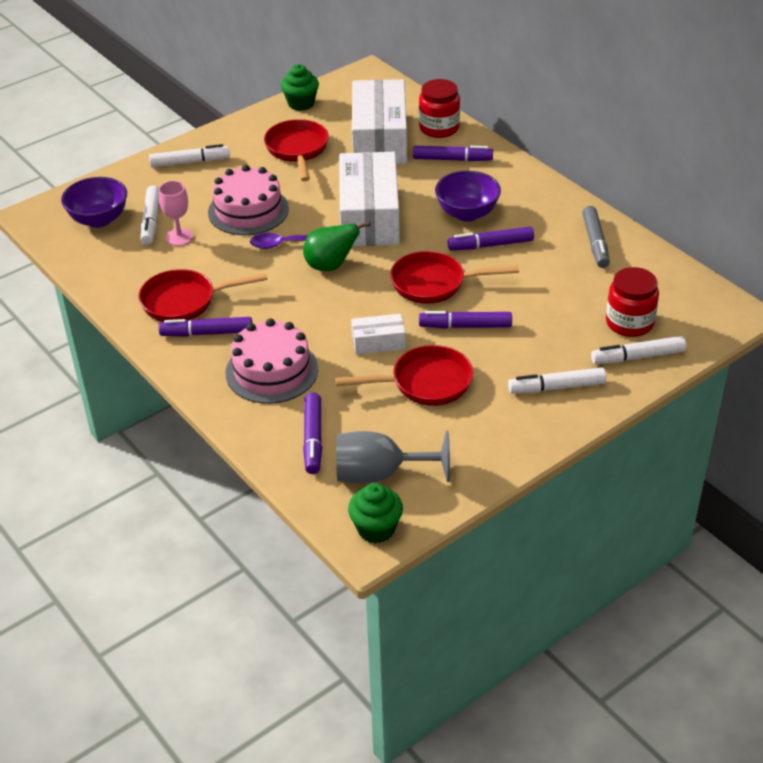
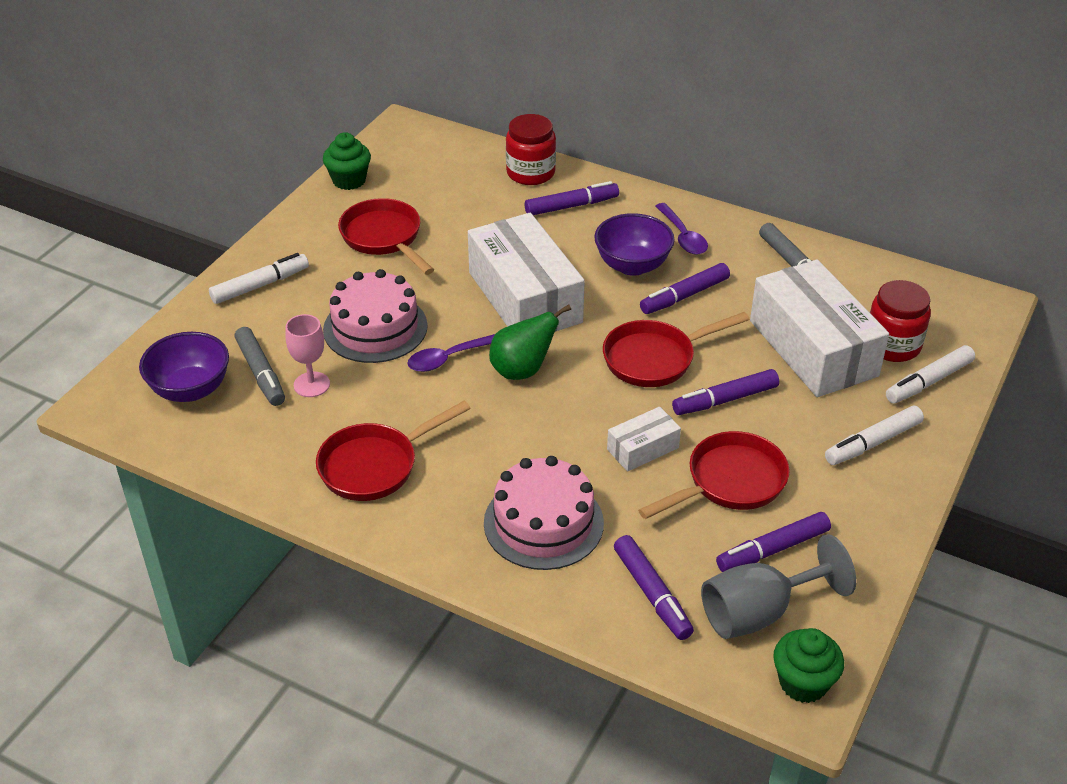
camera: 25 degrees left, 0 degrees up
(151, 221) = (261, 373): white marker -> grey marker
(207, 333) = (431, 498): purple marker -> purple marker (772, 549)
(379, 139) = (472, 201): white box -> white box (813, 348)
(522, 202) = (683, 236): none -> purple spoon

